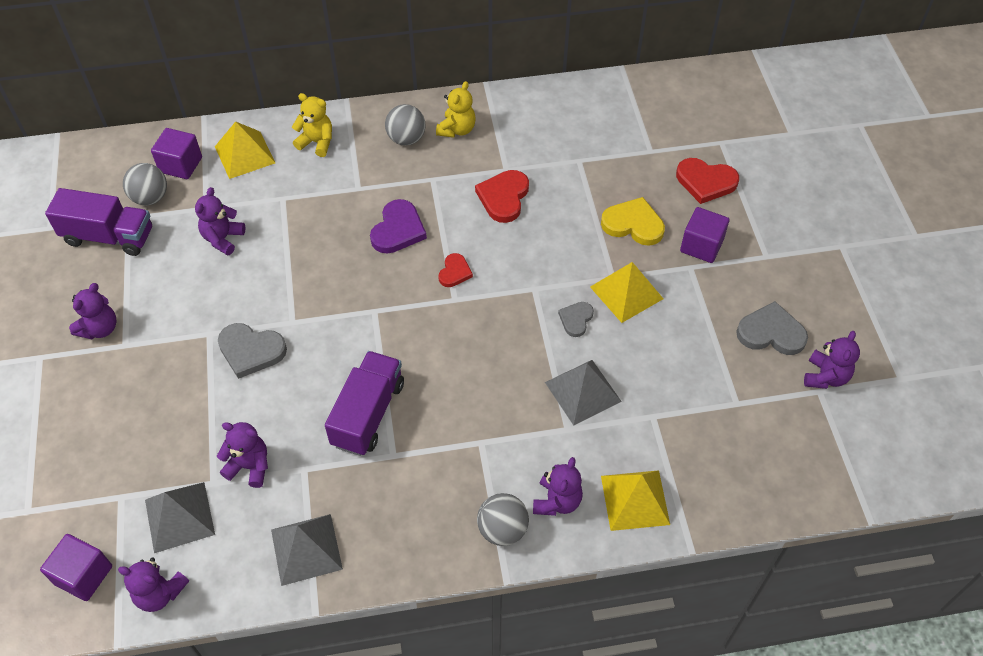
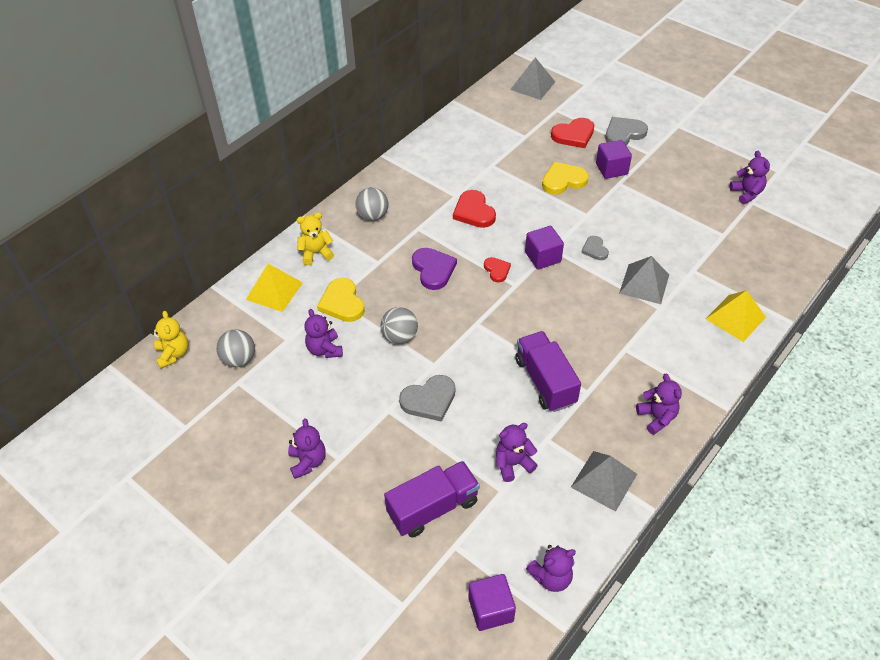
camera: 40 degrees left, 5 degrees down
(109, 236) = (239, 403): purple truck -> purple truck (433, 508)
(179, 517) = (507, 526): grey pyramid -> grey pyramid (532, 85)
(181, 165) = (235, 325): purple cube -> purple cube (543, 257)
(285, 205) = (342, 303): none -> yellow heart
(457, 129) = (398, 192): yellow teddy bear -> yellow teddy bear (173, 354)
(502, 529) = (692, 384): grey ball -> grey ball (400, 337)
(557, 501) = (700, 348): purple teddy bear -> purple teddy bear (657, 417)
(626, 292) = (603, 218): yellow pyramid -> none
(771, 332) = (697, 189): grey heart -> grey heart (624, 133)

